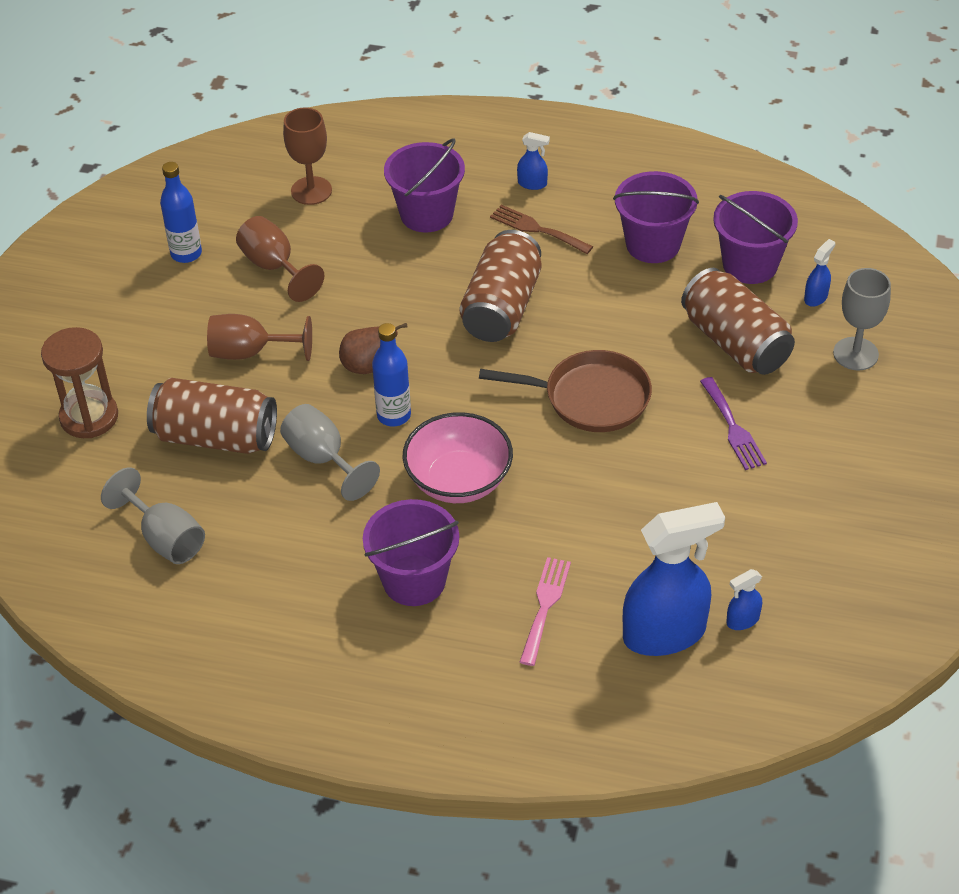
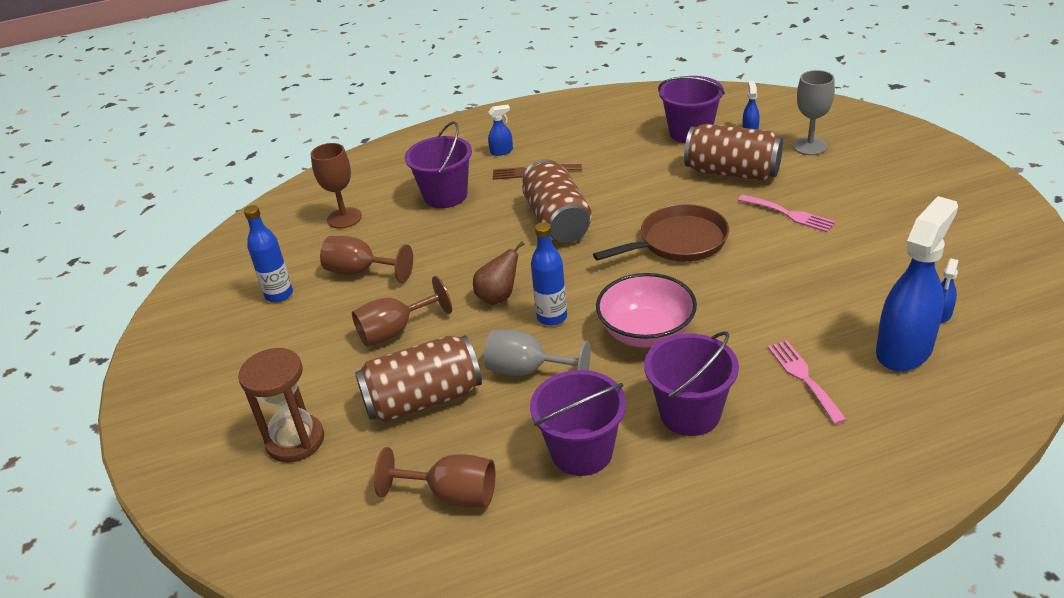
camera: 30 degrees left, 10 degrees down
(165, 538) = (452, 495): grey goblet -> brown goblet
(653, 244) = (618, 148): purple bucket -> purple bucket (581, 452)
(733, 428) = (789, 214): purple fork -> pink fork

